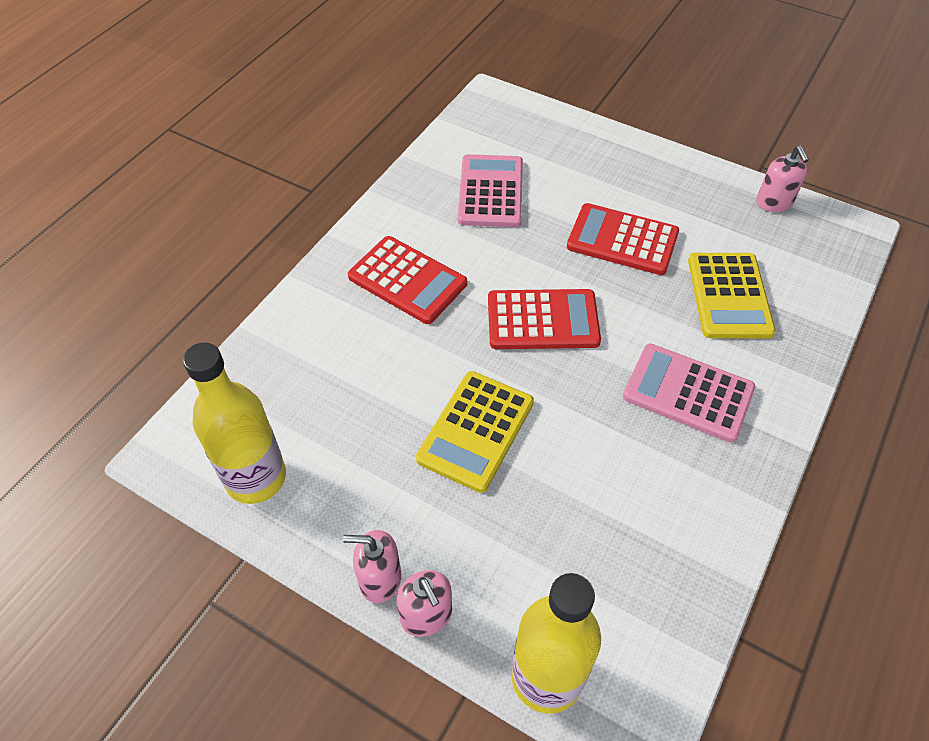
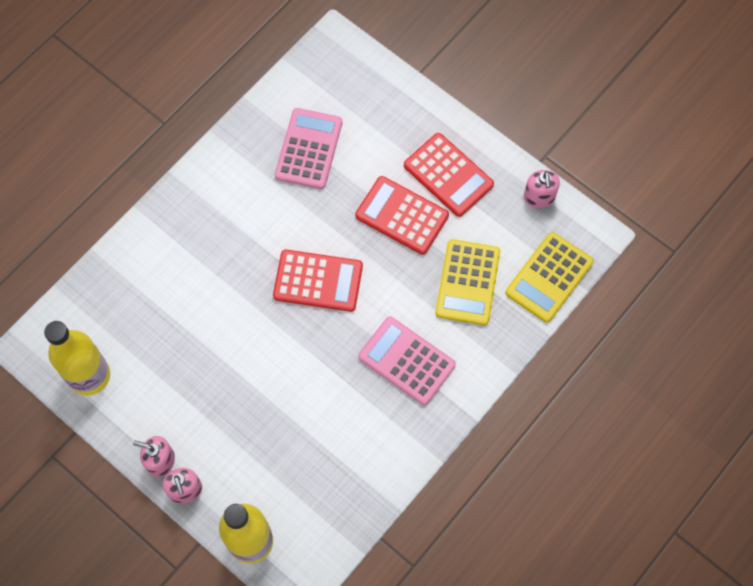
camera: 10 degrees right, 15 degrees up
(407, 280) = (223, 227): red calculator -> red calculator (448, 175)
(476, 431) = (246, 365): yellow calculator -> yellow calculator (549, 277)

